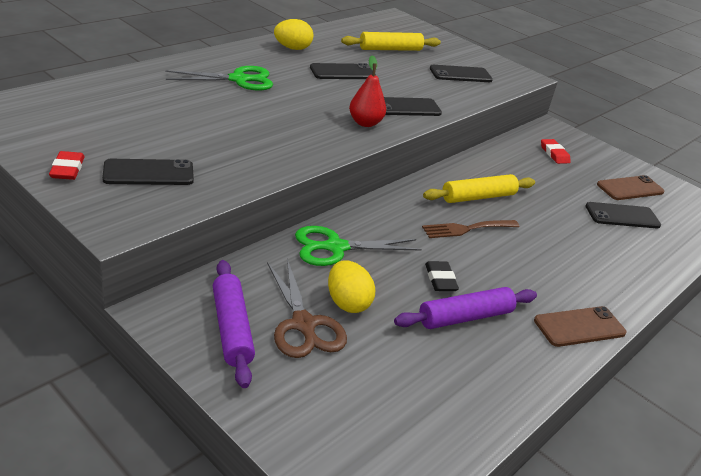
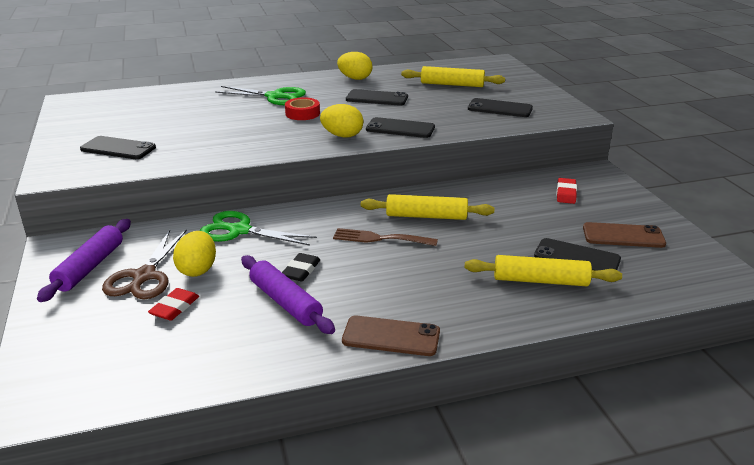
camera: 35 degrees right, 5 degrees down
(67, 169) = (68, 139): red eraser -> red eraser (175, 307)
(294, 99) = (302, 113): none -> red tape
(365, 123) = (342, 136): red pear -> yellow egg
(465, 317) = (285, 302): purple rolling pin -> purple rolling pin turned 45 degrees clockwise
(621, 243) = (540, 280): none -> yellow rolling pin

